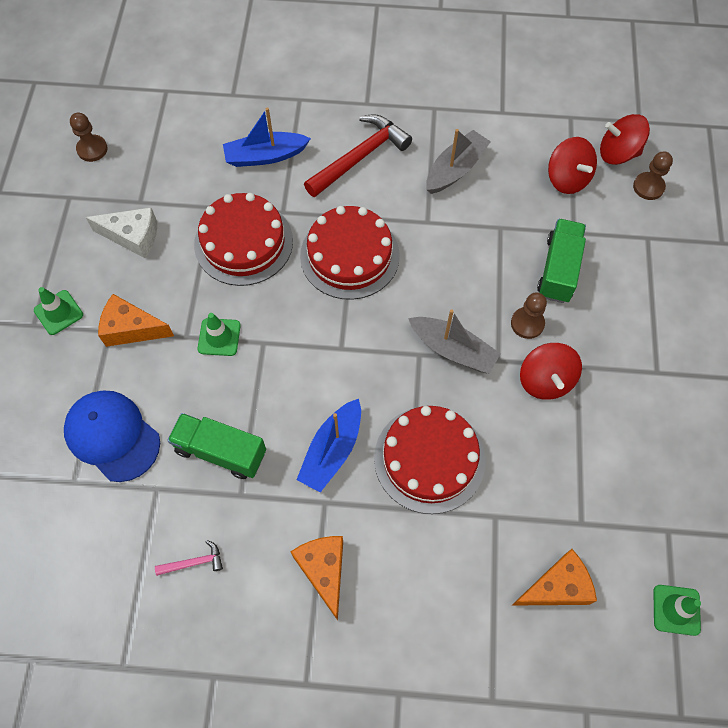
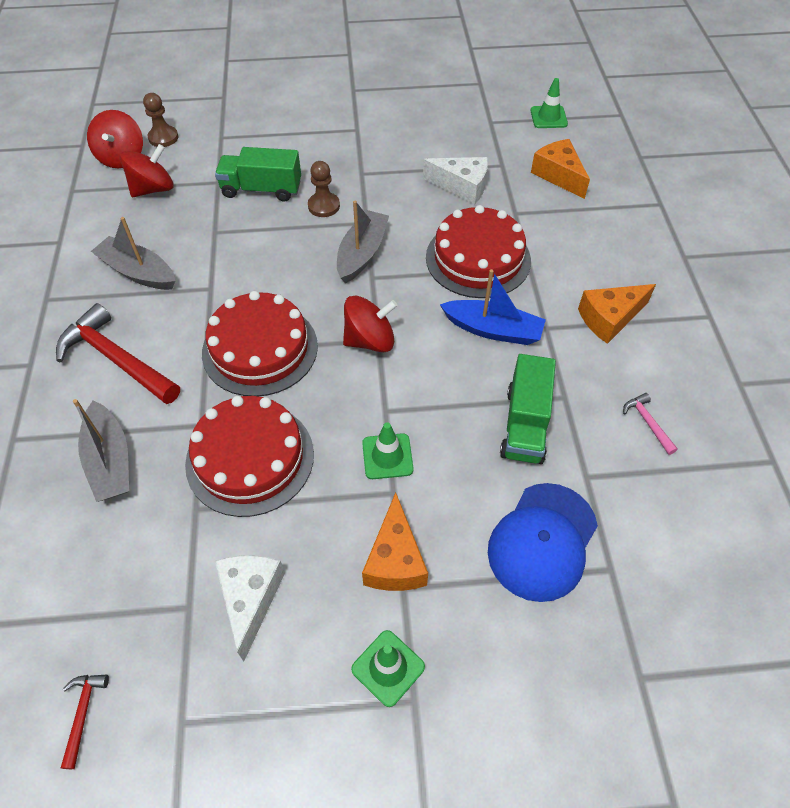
camera: 100 degrees left, 10 degrees down
(92, 149) = (83, 714): brown pawn -> red hammer
(265, 156) = (110, 461): blue boat -> grey boat
(545, 380) = (380, 191): red spinning top -> red spinning top (370, 340)
(546, 468) = (462, 186): none -> white cheese

